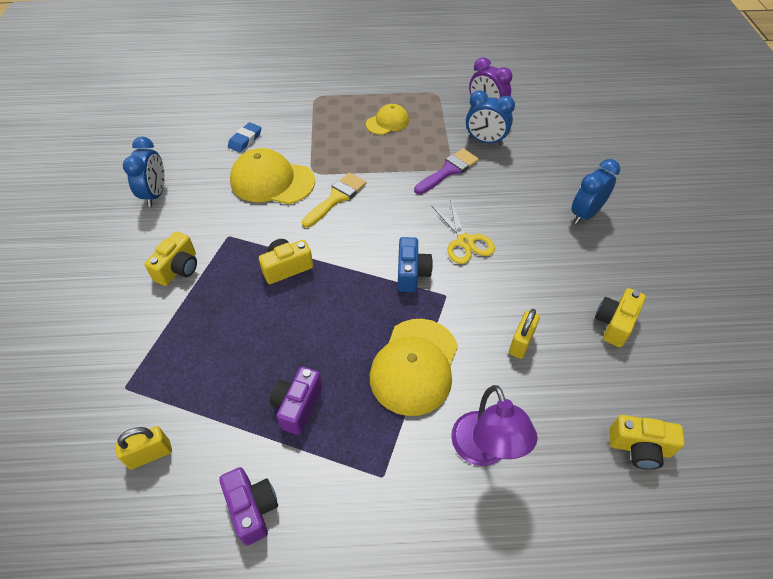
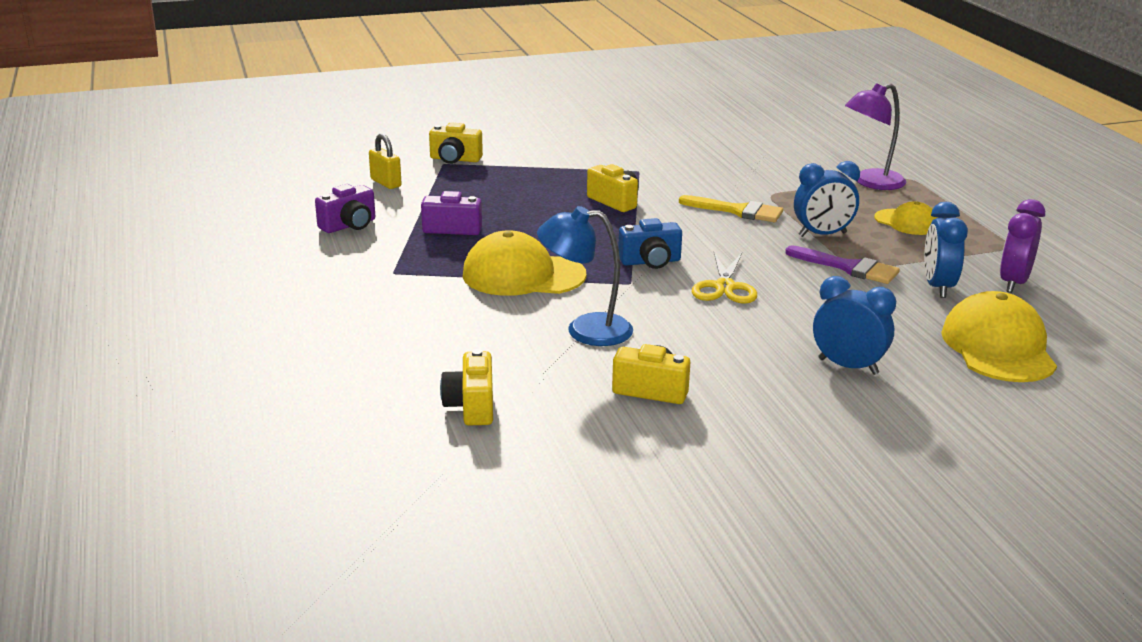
camera: 75 degrees right, 25 degrees down
(155, 194) = (670, 133): blue clock -> blue clock (822, 234)
(178, 269) = (581, 159): yellow camera -> yellow camera (455, 159)
(245, 140) = (789, 156): blue eraser -> none
(272, 181) = (735, 177): yellow cap -> yellow cap (998, 347)
(465, 242) = (724, 287): yellow scissors -> yellow scissors turned 45 degrees counterclockwise
(484, 451) = (436, 317): purple lamp -> purple lamp (871, 183)
(521, 343) = (585, 330): yellow padlock -> blue lamp

